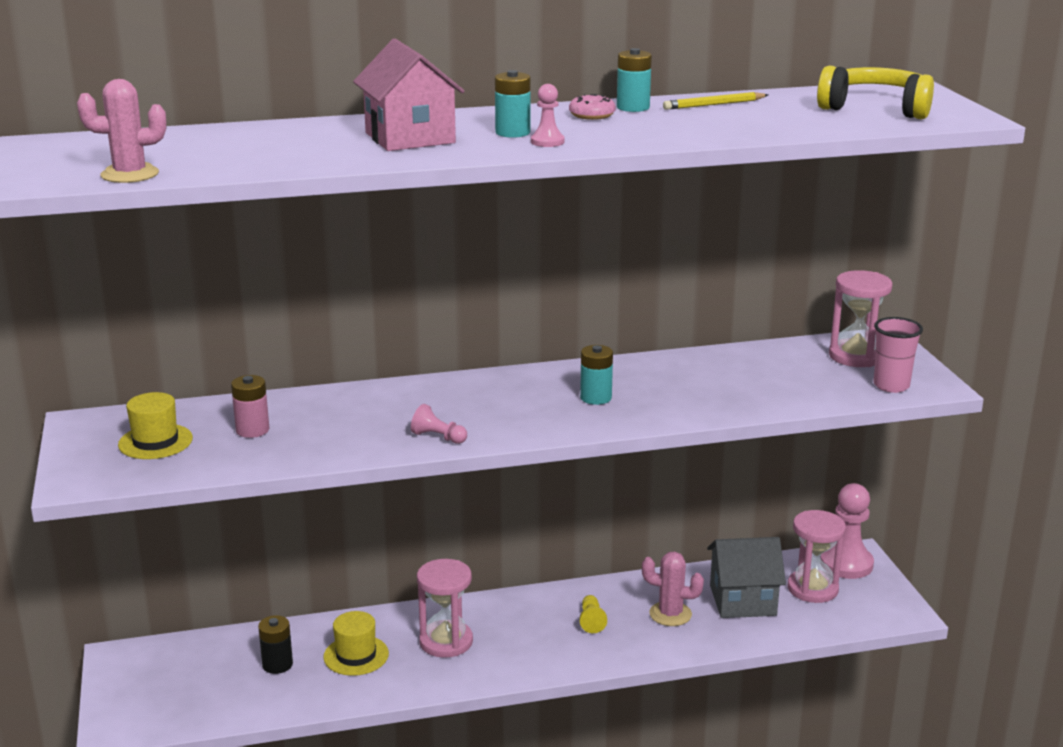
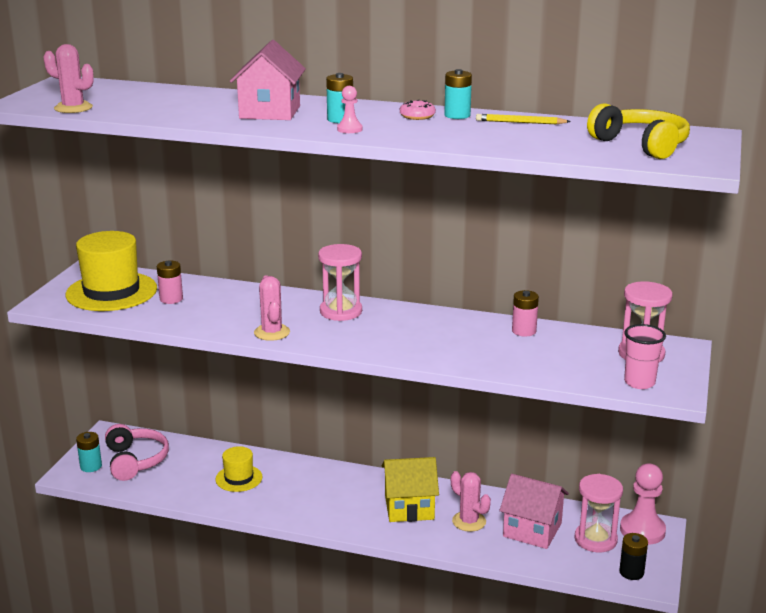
camera: 30 degrees right, 0 degrees up
(155, 441) = (111, 292): yellow hat -> yellow hat, size x1.83
(194, 679) = (135, 461): none -> pink headphones
(277, 664) = (189, 468): black battery -> black battery (631, 572)
(438, 437) = (272, 332): pink pawn -> pink cactus
(446, 641) = (301, 488): pink hourglass -> pink hourglass (341, 311)
(591, 621) = (409, 507): yellow pawn -> yellow house
(596, 398) = (406, 334): turquoise battery -> turquoise battery (91, 466)
(714, 362) = (524, 331): none -> pink battery
(743, 600) = (532, 530): grey house -> pink house

